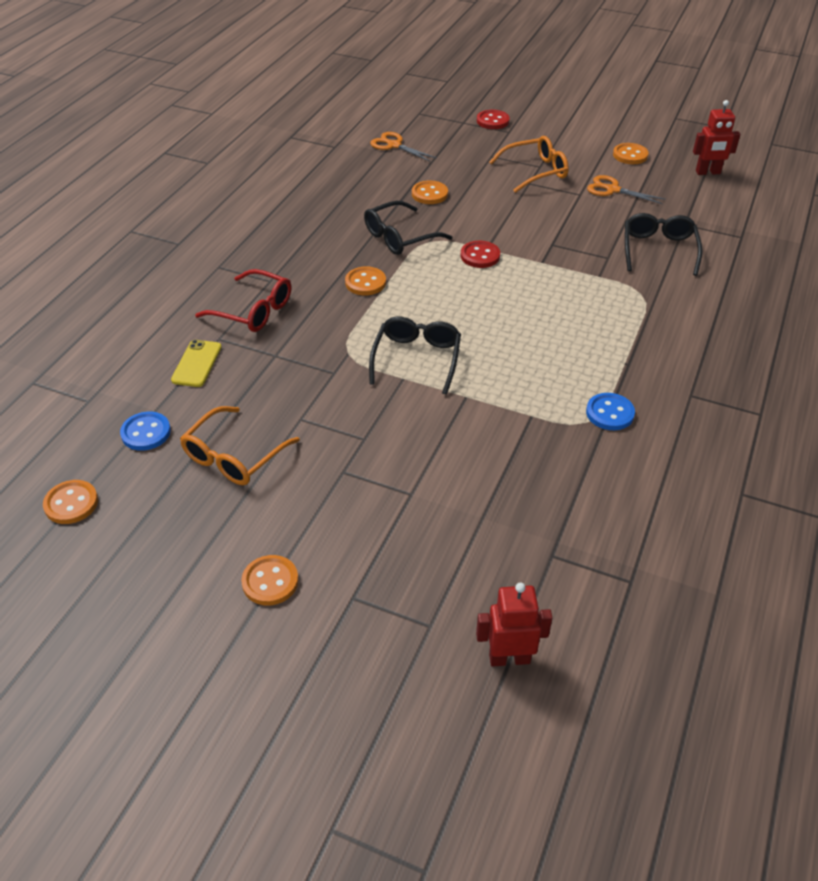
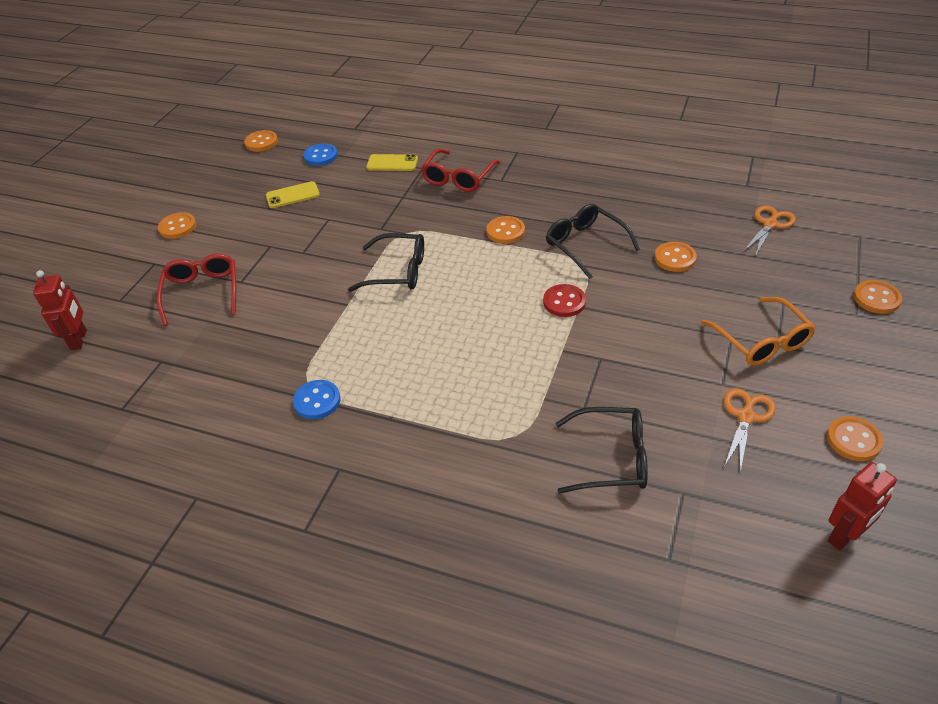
camera: 90 degrees right, 0 degrees up
(234, 456) = (292, 195): orange glasses -> yellow phone
(427, 530) = (202, 292): none -> red glasses
(492, 121) = (876, 298): red button -> orange button
(708, 172) = (845, 536): red robot -> red robot turned 120 degrees counterclockwise

